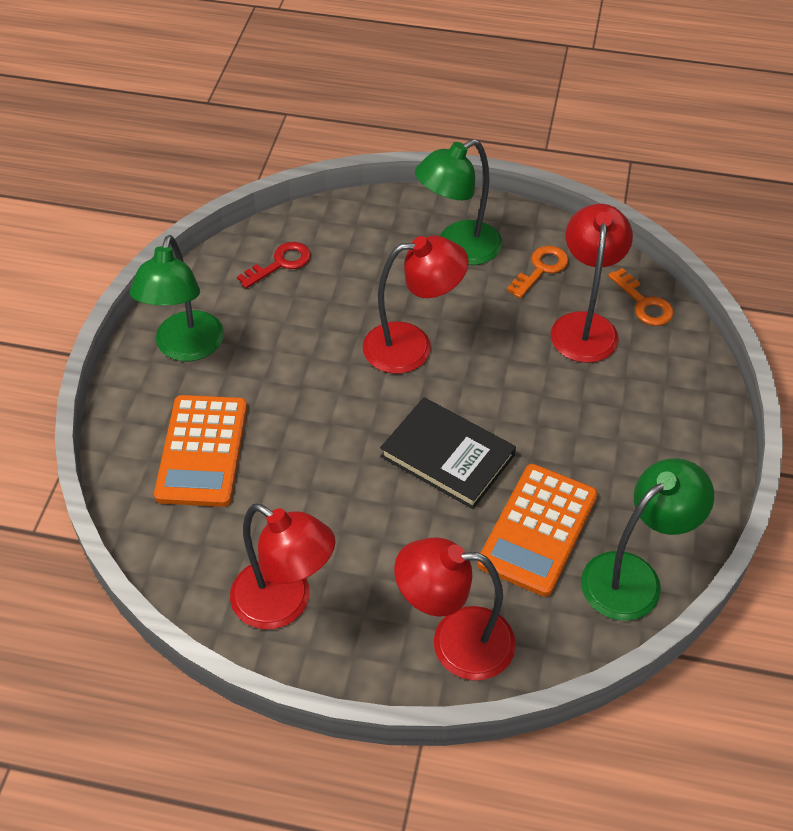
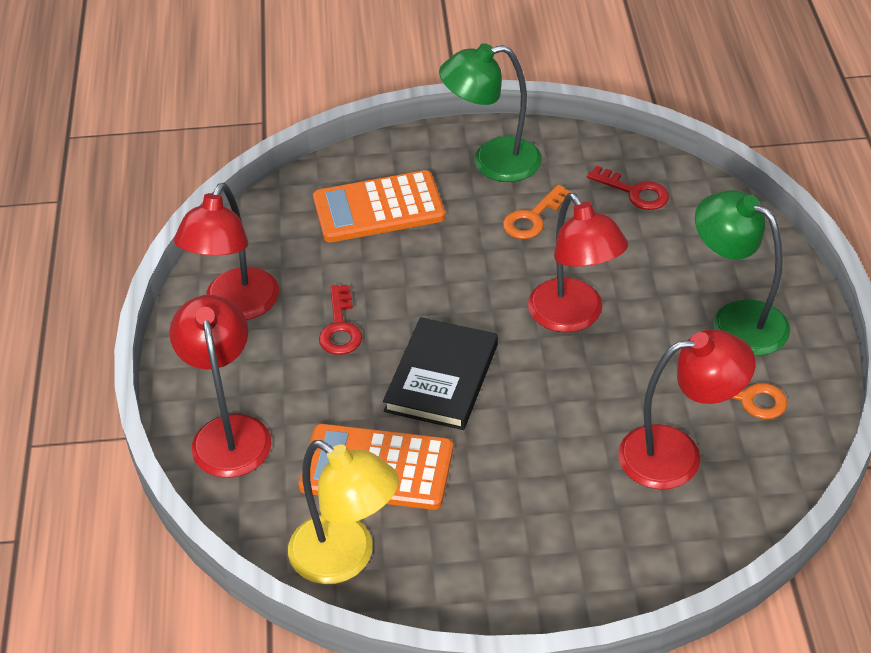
camera: 75 degrees right, 5 degrees down
(353, 519) = (340, 327): none -> red key
(633, 576) = (346, 558): green lamp -> yellow lamp
(644, 303) = (743, 504): orange key -> orange key (533, 218)

